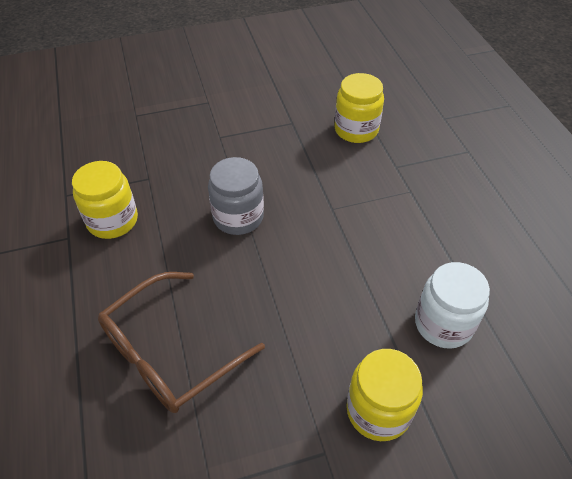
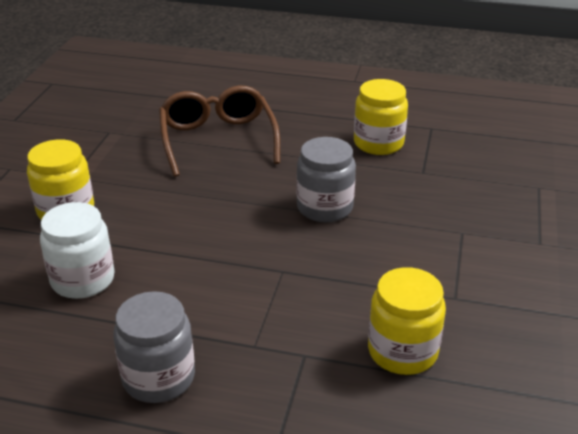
camera: 120 degrees right, 15 degrees down
(476, 221) = (158, 377): none -> grey jar

